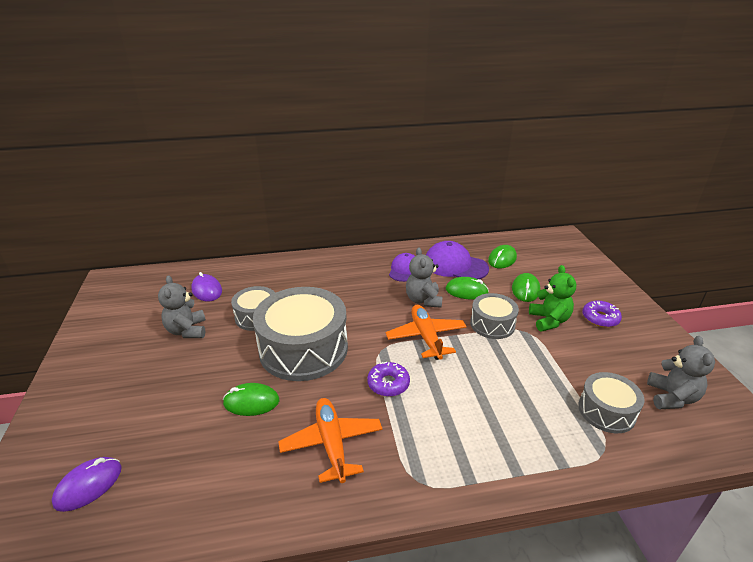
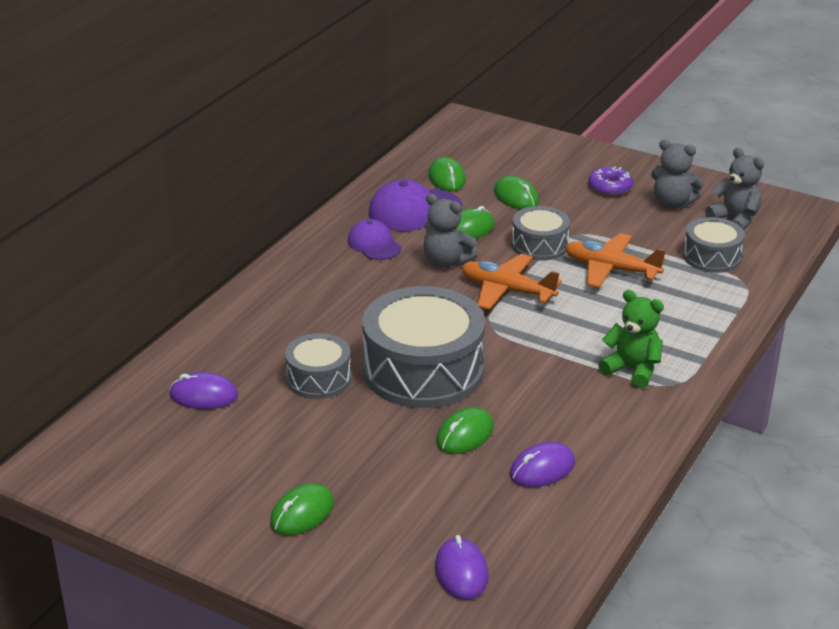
camera: 50 degrees left, 0 degrees up
(118, 377) = (302, 513): none -> green mouse
(187, 331) = (276, 438): grey teddy bear -> grey teddy bear (672, 203)
(242, 463) = (542, 469): none -> purple mouse
(332, 444) = (580, 410): orange plane -> orange plane (611, 269)
(388, 384) = (543, 344): purple donut -> none
(549, 321) = (577, 213): green teddy bear -> green teddy bear (632, 370)

